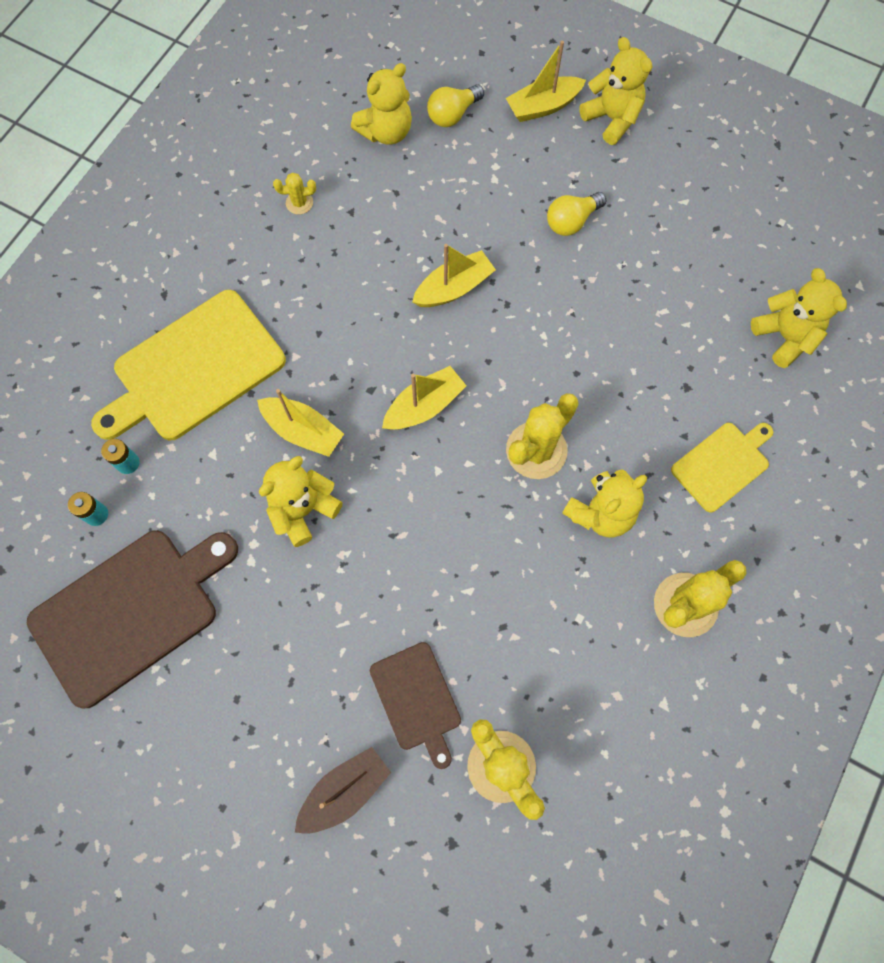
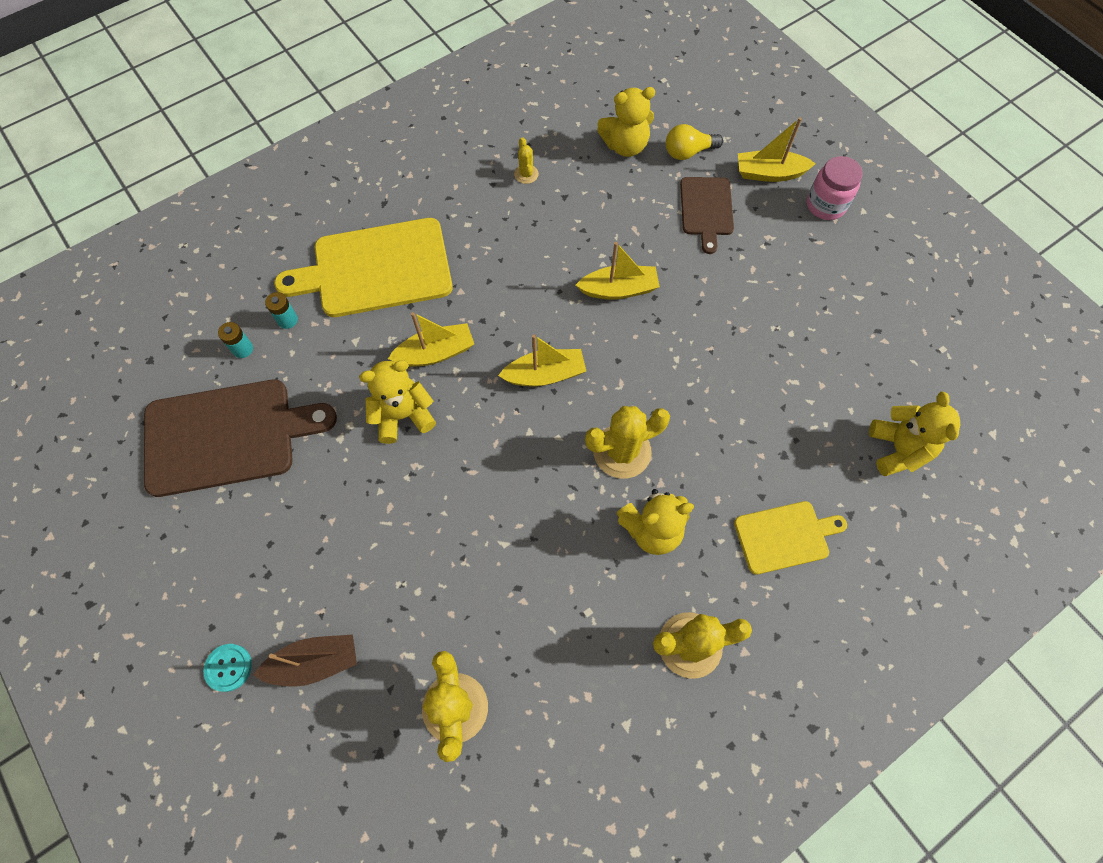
camera: 25 degrees right, 5 degrees down
(261, 837) = (228, 667): none -> turquoise button
(299, 203) = (526, 174): yellow cactus -> yellow cactus turned 60 degrees clockwise
(303, 431) = (435, 353): yellow boat -> yellow boat turned 75 degrees counterclockwise
(417, 700) = (413, 615): brown cutting board -> brown cutting board (706, 209)
(571, 221) = (748, 275): yellow light bulb -> none
(612, 119) = (825, 205): yellow teddy bear -> pink jar

